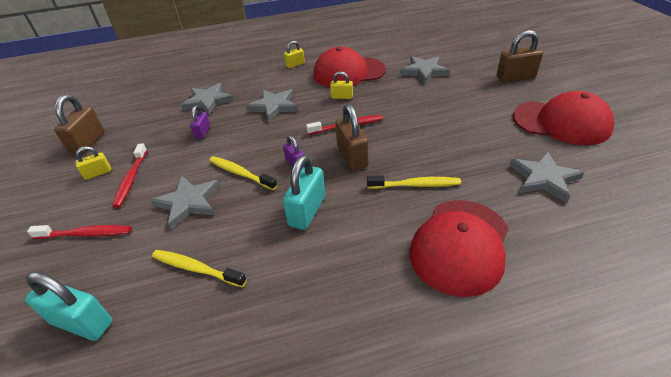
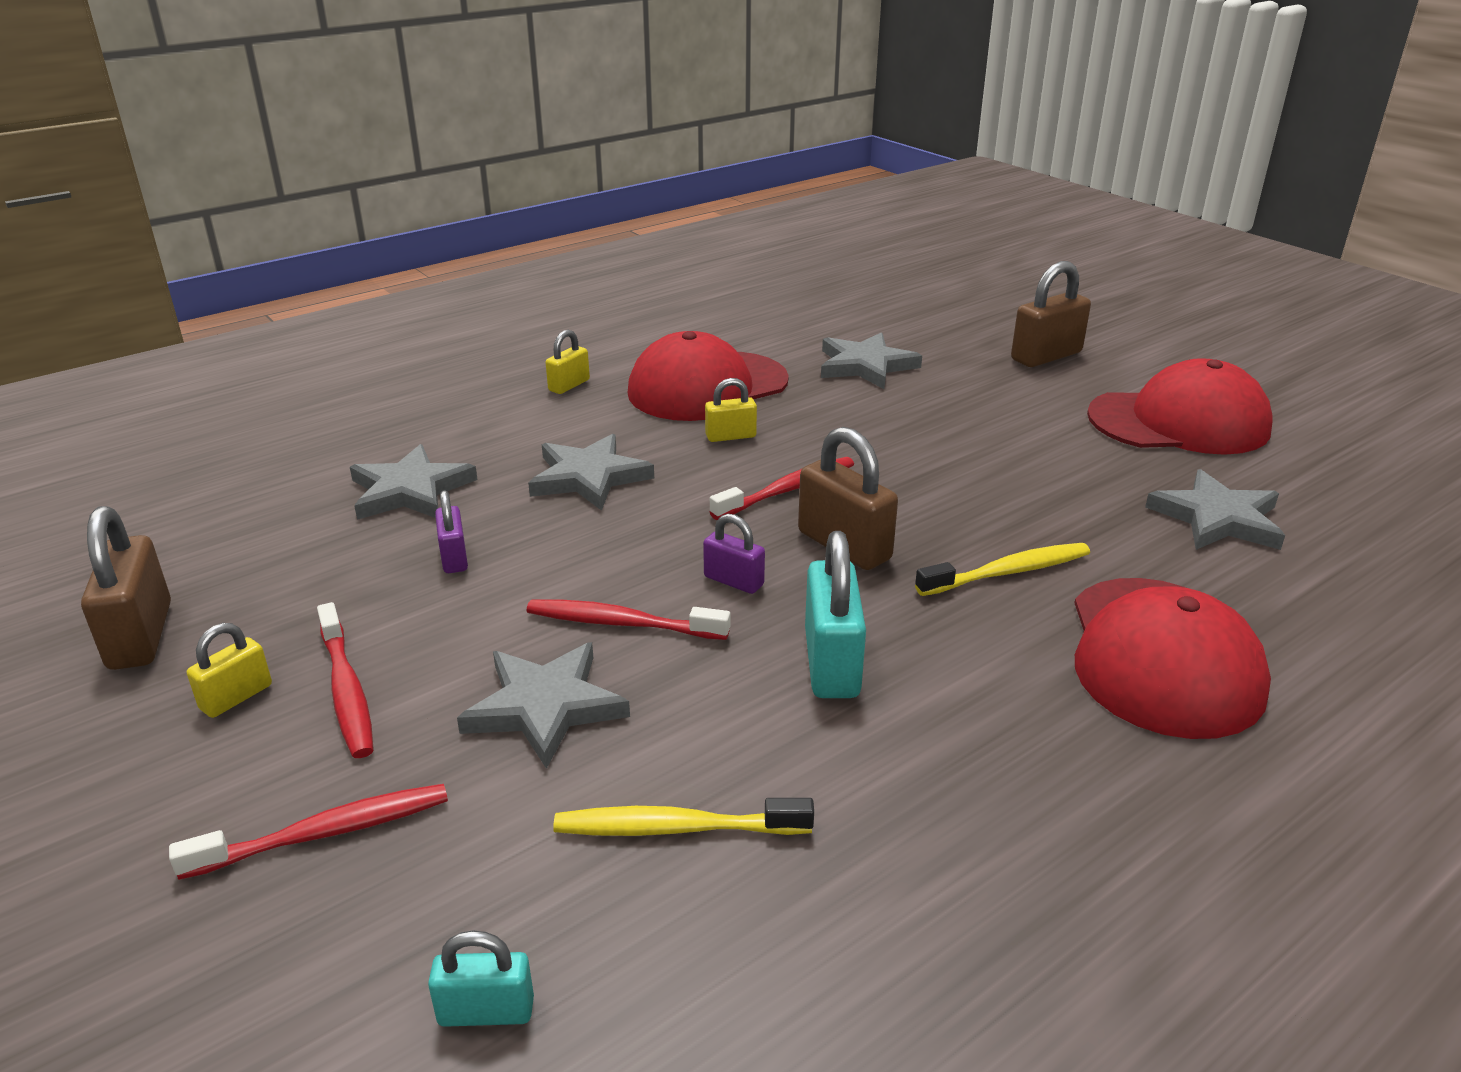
camera: 25 degrees left, 10 degrees down
(82, 322) = (486, 1011): turquoise padlock -> turquoise padlock, size x0.57
(241, 173) = (623, 623): yellow toothbrush -> red toothbrush

